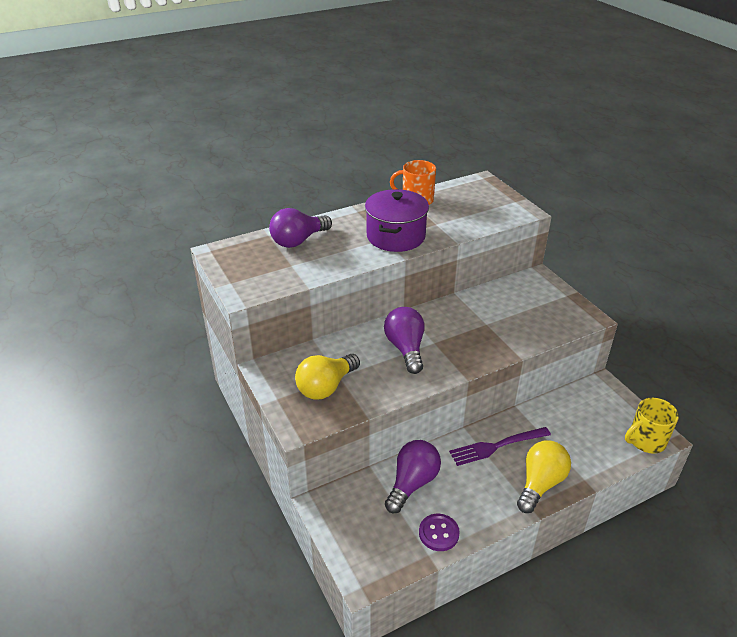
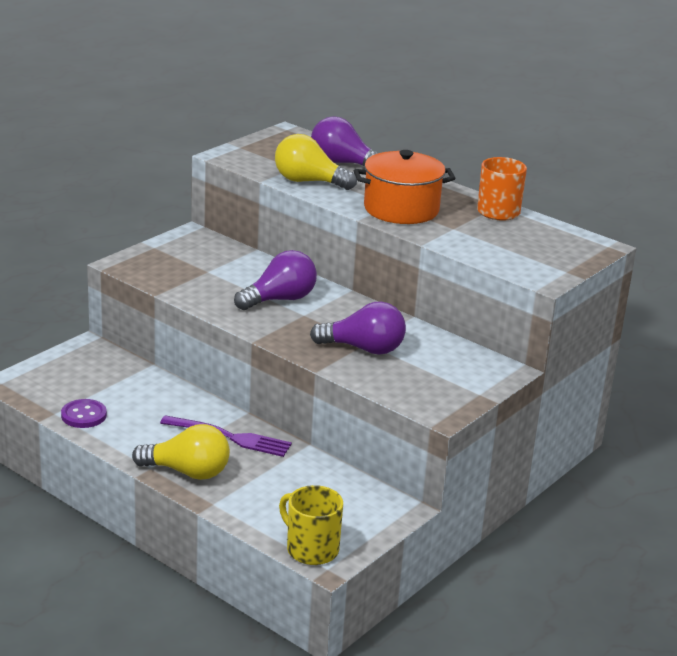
camera: 65 degrees right, 10 degrees down
(326, 387) = (187, 267): yellow light bulb -> yellow light bulb (309, 182)
(396, 236) = (401, 209): purple pot -> orange pot
(412, 483) = (142, 391): purple light bulb -> purple light bulb (363, 349)
(496, 446) = (230, 437): purple fork -> purple fork turned 150 degrees clockwise

